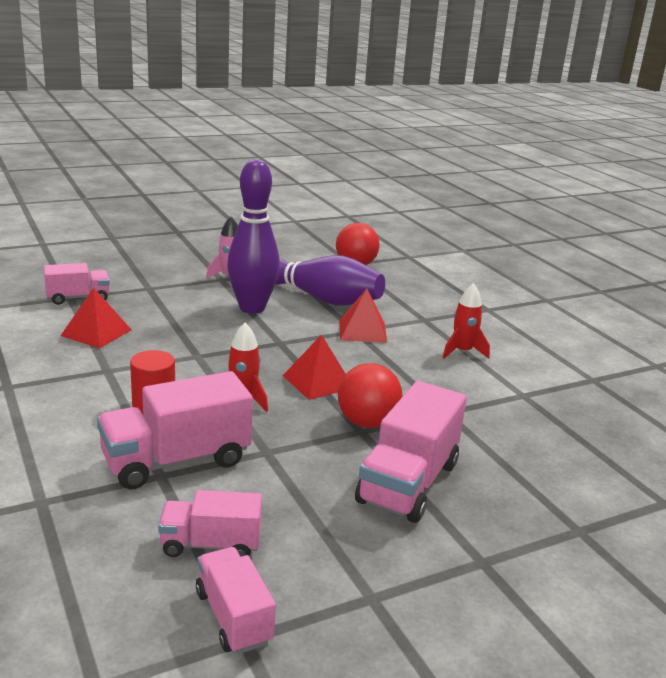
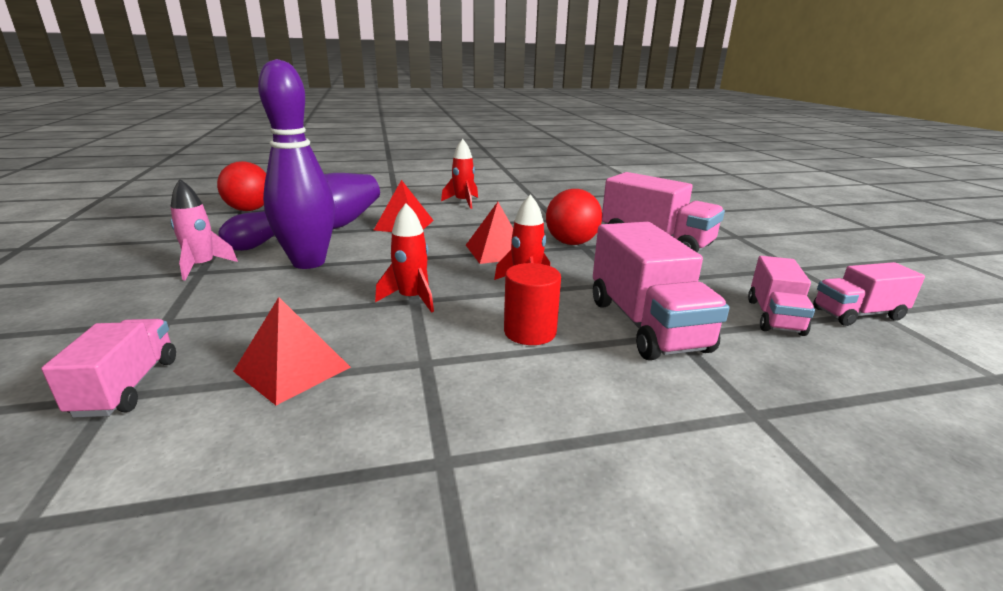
camera: 75 degrees left, 0 degrees up
(199, 354) = (411, 299): none -> red rocket

